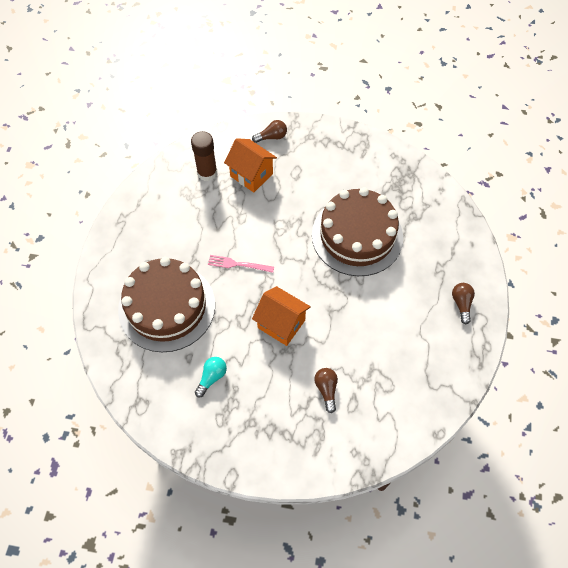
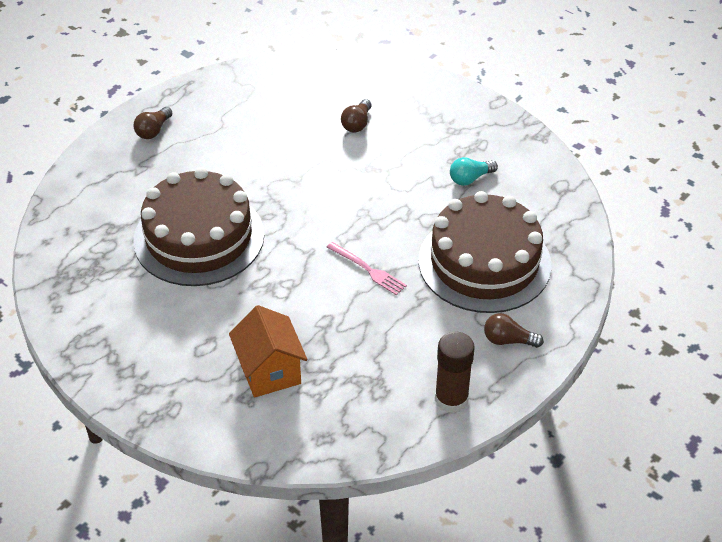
camera: 150 degrees left, 15 degrees down
(207, 173) = (330, 404): brown glue stick -> brown glue stick (451, 399)
(272, 137) = (196, 414): brown light bulb -> brown light bulb (508, 340)
(281, 324) = (361, 192): orange house -> none

